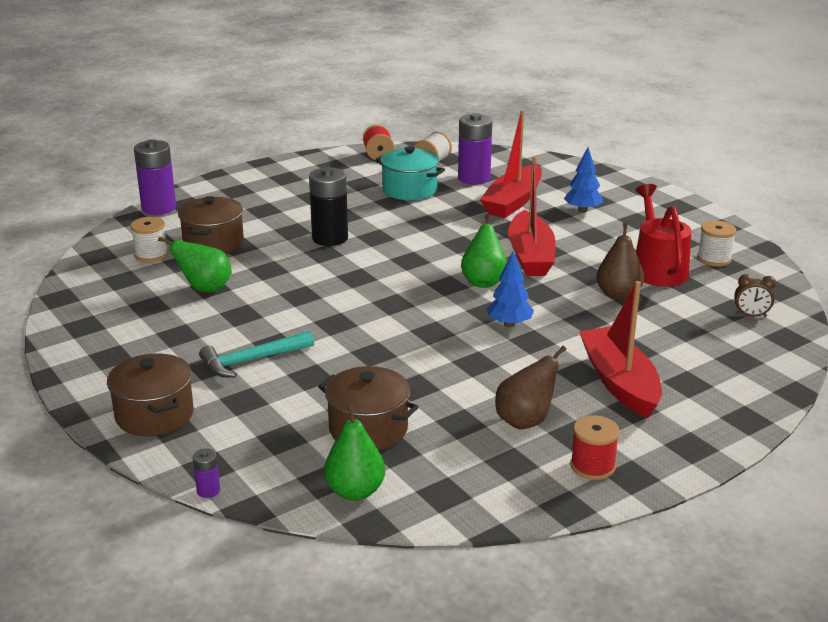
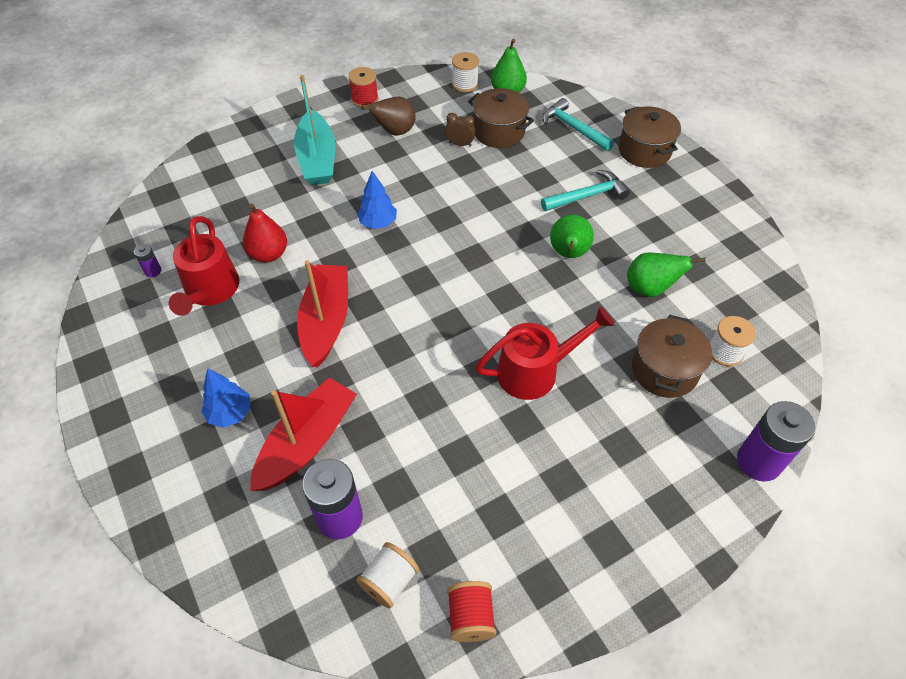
camera: 175 degrees left, 25 degrees up
(208, 491) = (593, 97): purple battery -> purple battery (153, 271)
(253, 440) = (573, 128): none -> turquoise hammer
(330, 238) = (536, 371): black battery -> red watering can
(409, 190) = (434, 487): turquoise pot -> none
(483, 281) = (385, 282): green pear -> green pear (568, 253)
(618, 295) = (269, 254): brown pear -> red pear
(619, 382) = (317, 159): red boat -> turquoise boat
(714, 259) = (145, 303): white spool -> white spool (465, 84)
(751, 315) = (171, 220): brown clock -> brown clock (460, 144)

